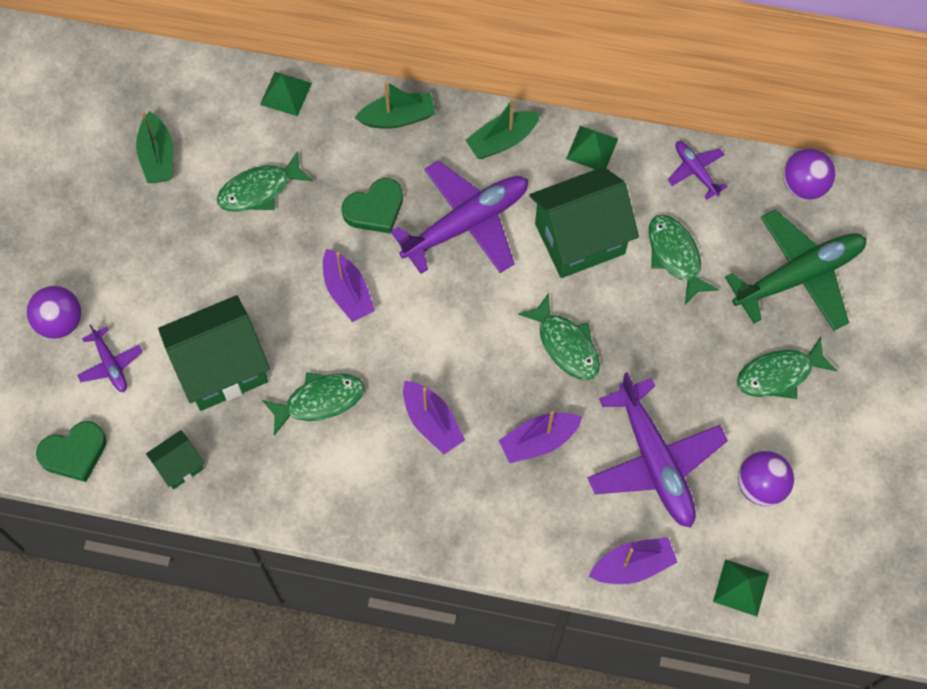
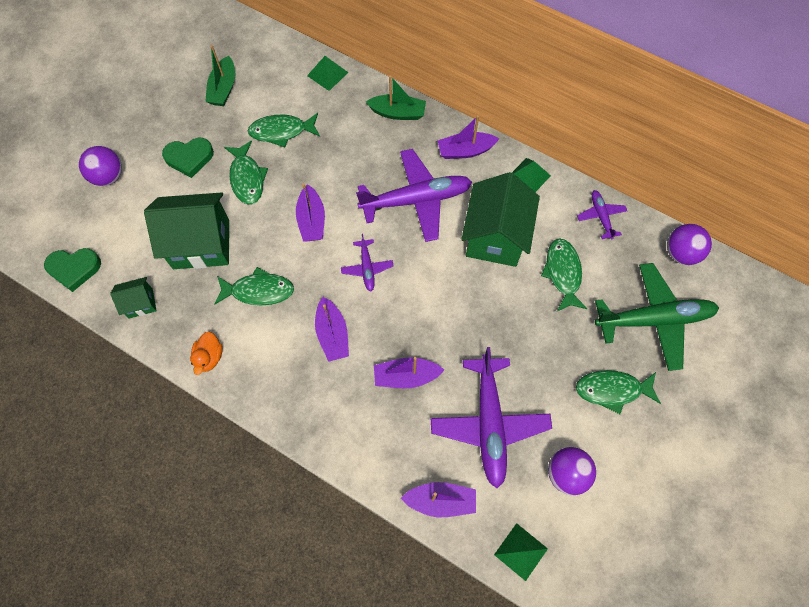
camera: 20 degrees right, 0 degrees up
(110, 364) = (127, 216): purple plane -> purple plane (367, 268)
(295, 500) = (209, 357): none -> orange duck
(375, 209) = (355, 169): green heart -> green heart (189, 158)
(502, 140) = (465, 151): green boat -> purple boat
(565, 345) = (454, 311): green fish -> green fish (247, 178)
(580, 238) = (495, 237): green house -> green house turned 75 degrees counterclockwise

